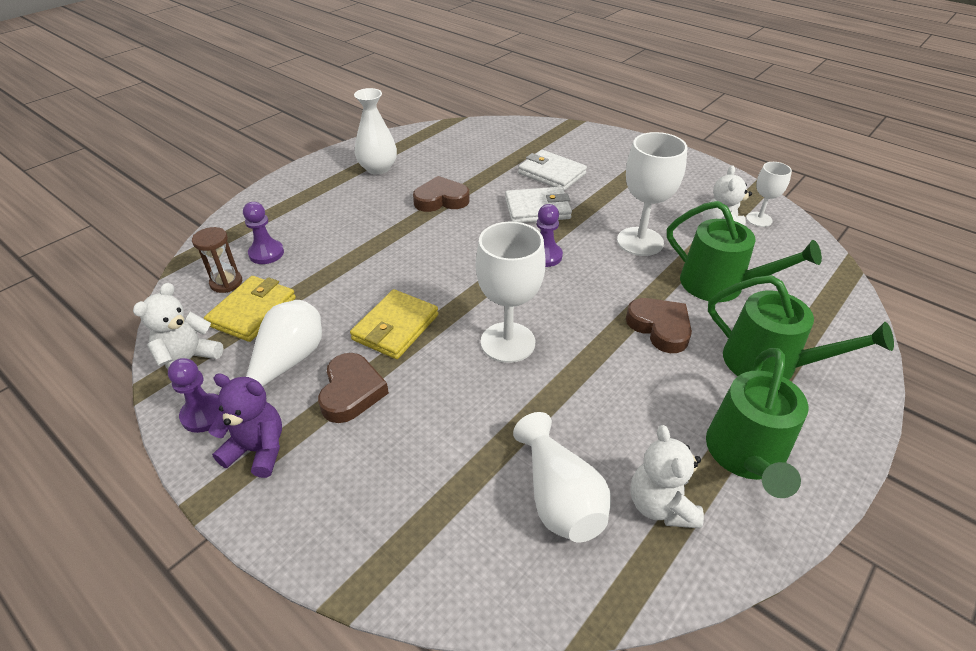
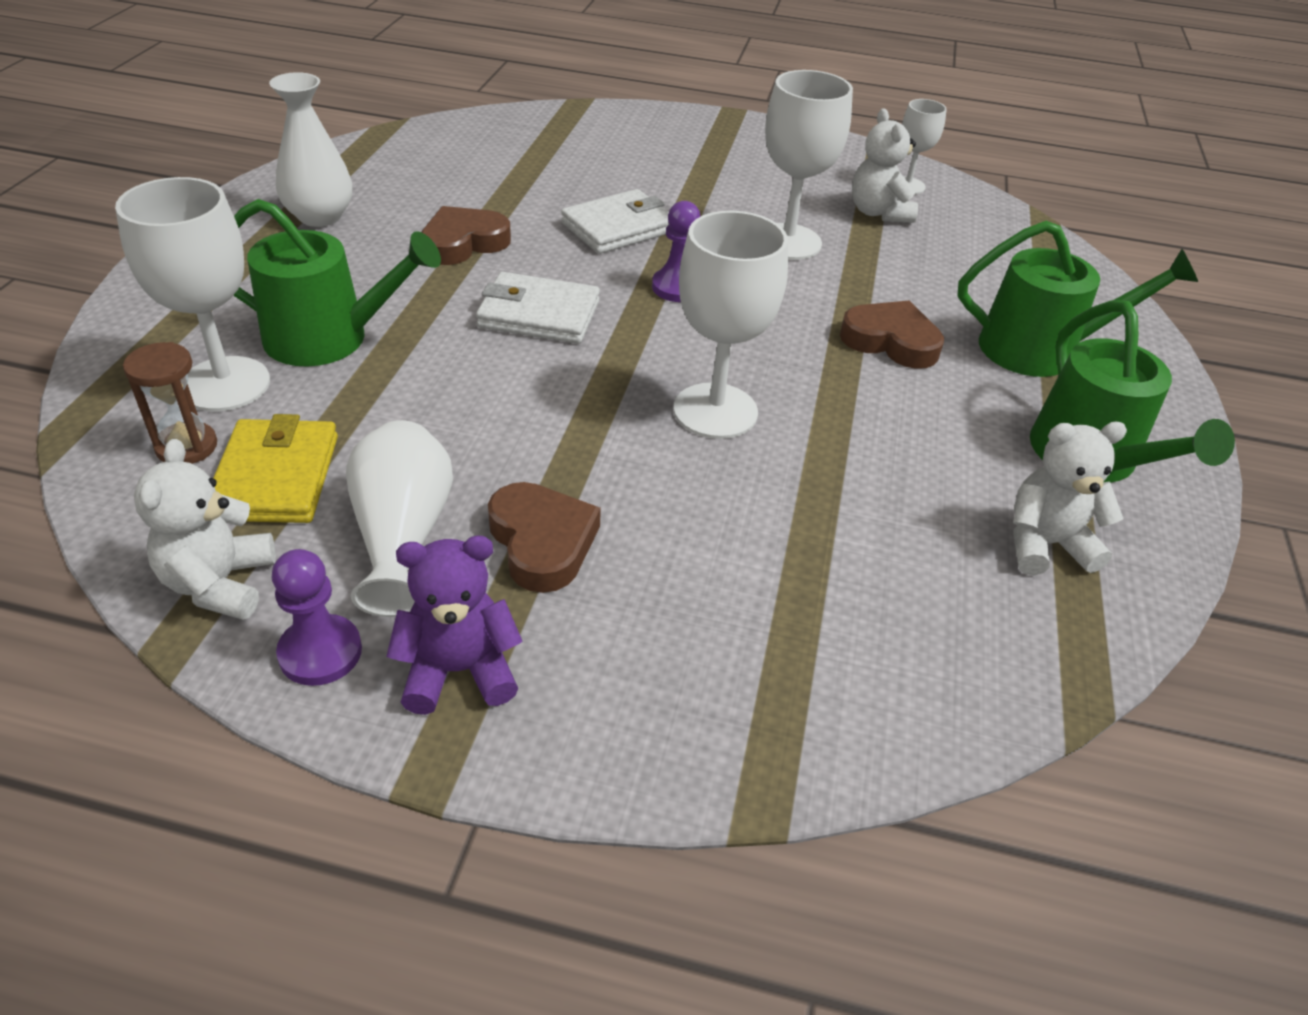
camera: 30 degrees left, 0 degrees up
(266, 253) = (225, 384): purple pawn -> white goblet
(395, 327) = (537, 435): yellow wallet -> none
(551, 174) = (602, 177): white wallet -> white wallet (539, 314)
(559, 497) = (928, 578): white vase -> none
(660, 505) = (1045, 544): white teddy bear -> white teddy bear turned 120 degrees clockwise
(719, 285) = (921, 273): green watering can -> green watering can (328, 338)

